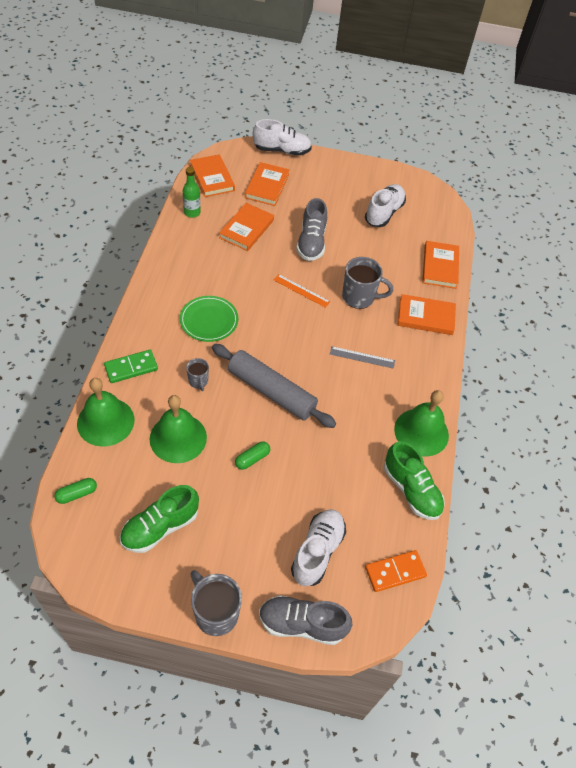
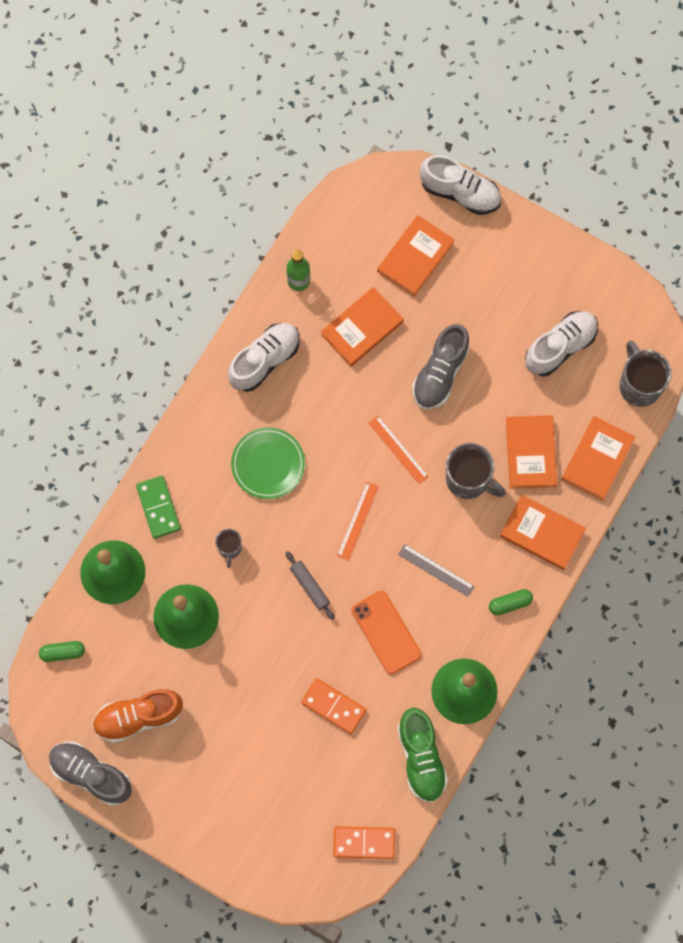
camera: 25 degrees right, 20 degrees up
(131, 368) = (158, 508): green domino -> green domino turned 75 degrees clockwise
(160, 527) = (138, 717): green shoe -> orange shoe
(212, 178) = (344, 223): orange book -> orange book (530, 453)
(215, 613) = (167, 825): grey mug -> grey mug (639, 385)
(252, 459) = (259, 667): green capsule -> green capsule (510, 603)
(271, 391) = (310, 586): grey rolling pin -> grey rolling pin, size x0.46
(290, 340) = (357, 521): none -> orange ruler
(302, 624) = (248, 864): grey shoe -> grey shoe (91, 774)
(317, 551) = (291, 795): white shoe -> white shoe (265, 360)
(324, 471) = (333, 706): none -> orange domino
(343, 407) = (386, 632): none -> orange phone

